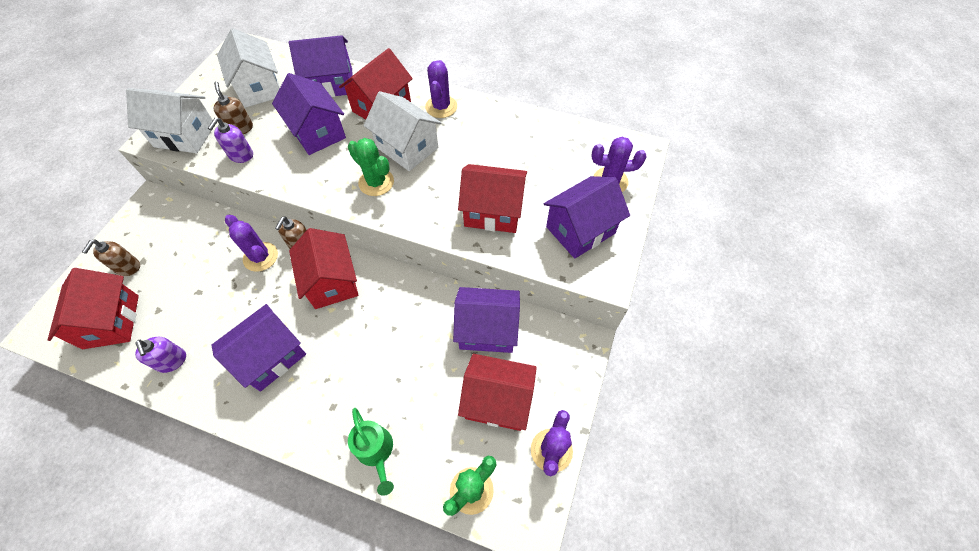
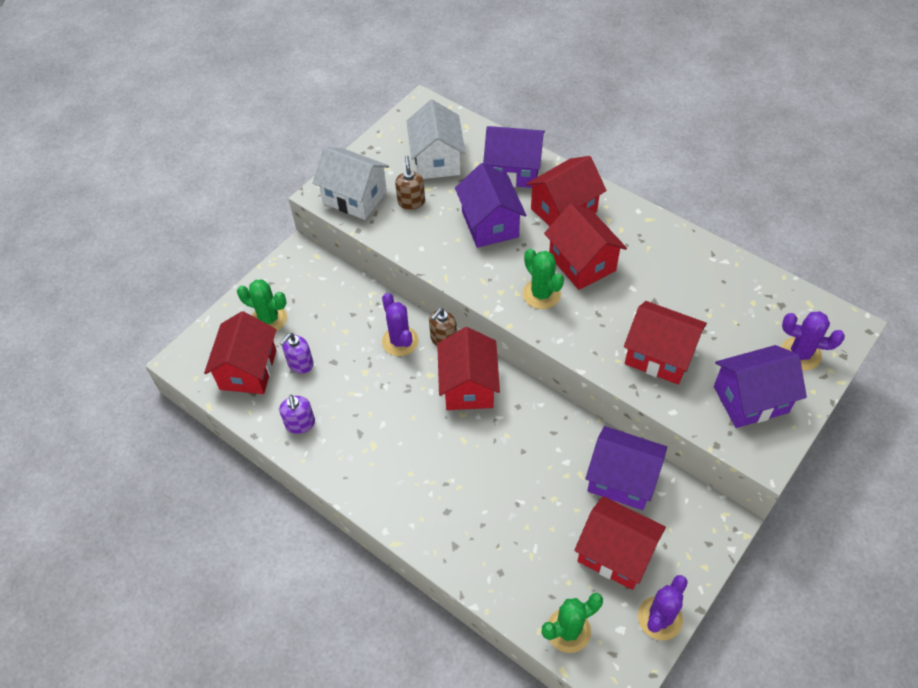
camera: 20 degrees right, 5 degrees down
(127, 267) = (269, 319): brown soap dispenser -> green cactus
(241, 155) = (408, 232): purple soap dispenser -> purple soap dispenser (300, 364)
(270, 357) = (394, 446): purple house -> none
(376, 452) = (481, 566): green watering can -> none
(407, 147) = (582, 263): white house -> red house
(441, 107) = (629, 224): purple cactus -> none

